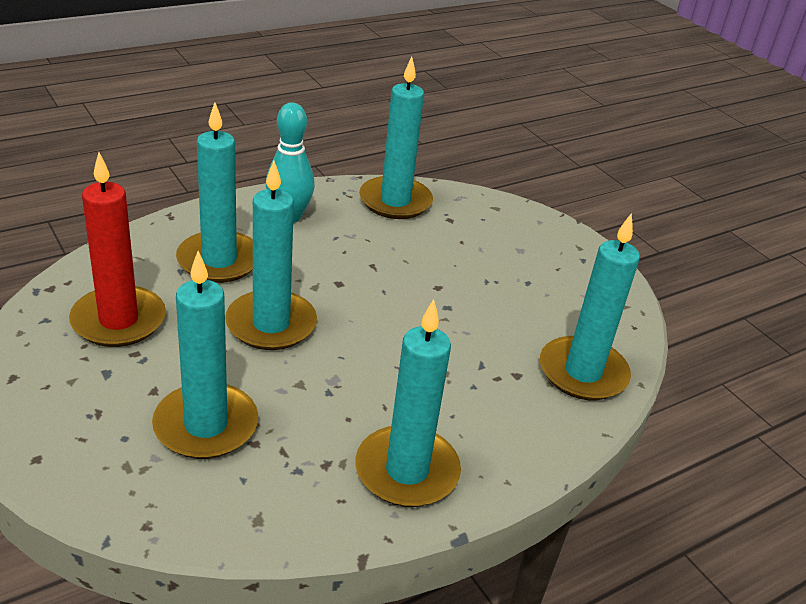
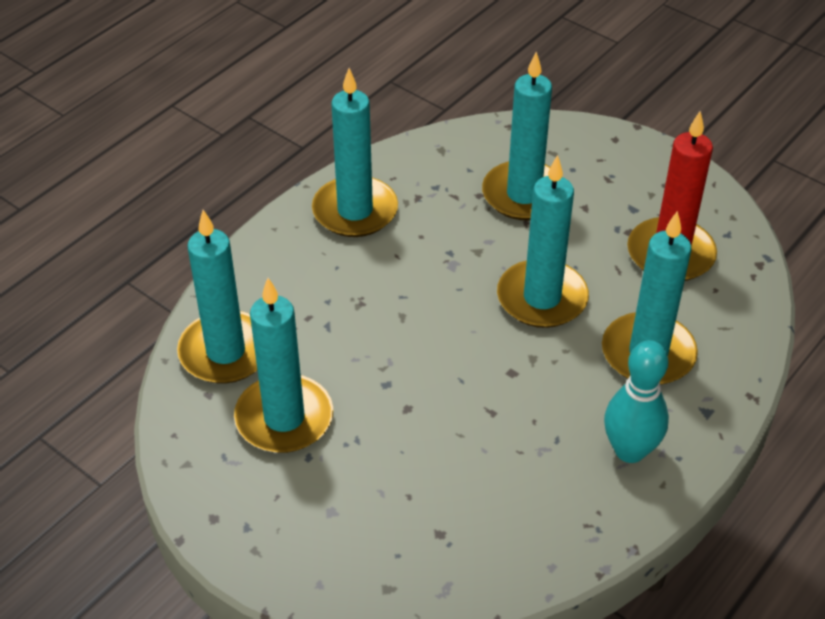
camera: 165 degrees right, 10 degrees up
(395, 201) = (524, 538): turquoise candle -> turquoise candle (284, 418)

